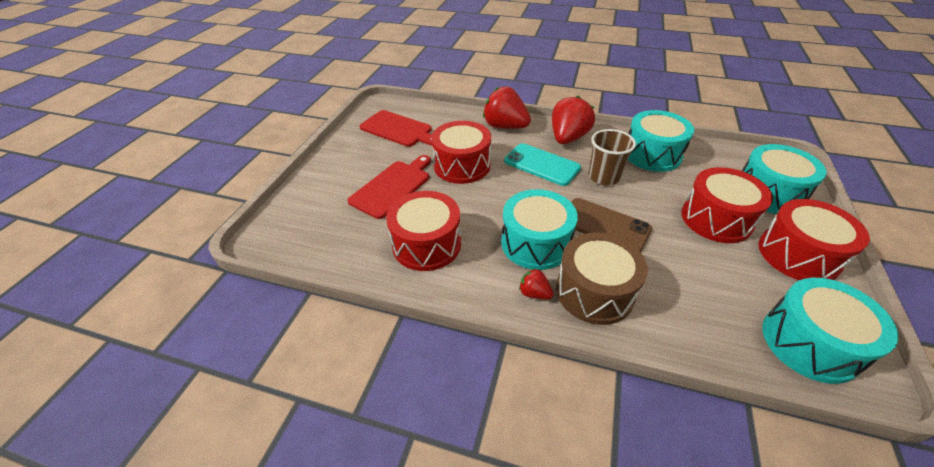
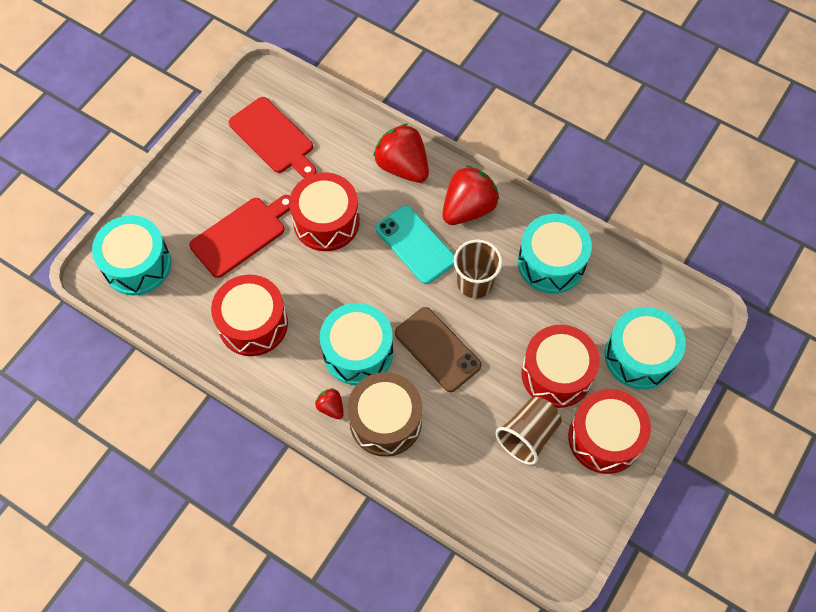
camera: 15 degrees right, 20 degrees up
(732, 270) = (528, 435): none -> brown cup
(809, 343) = (539, 522): turquoise drum -> turquoise drum (137, 265)

